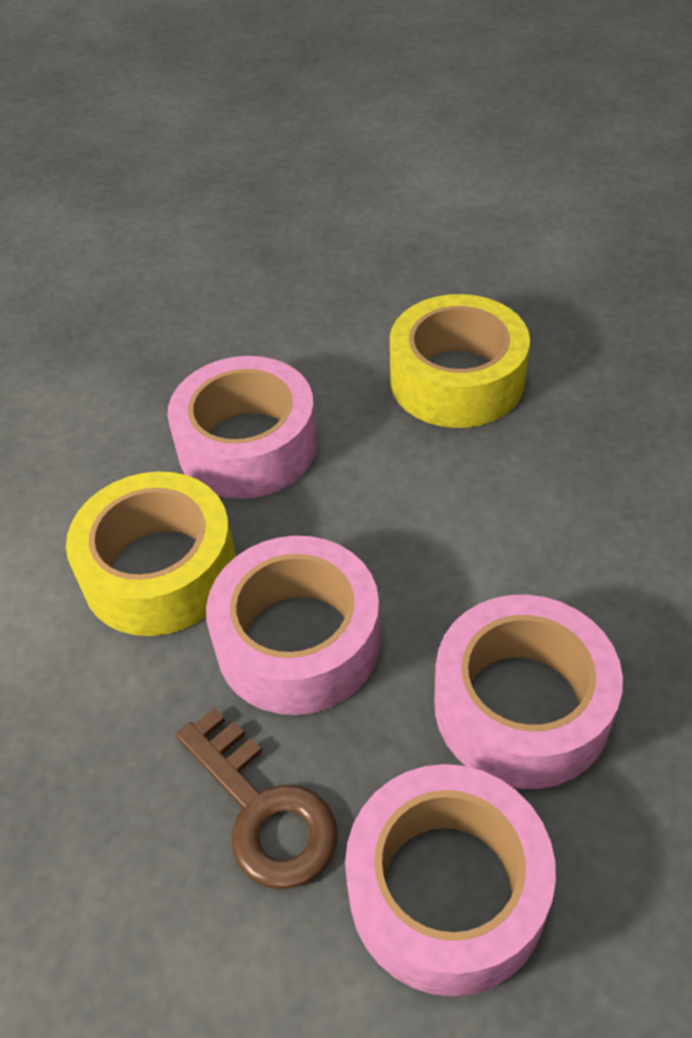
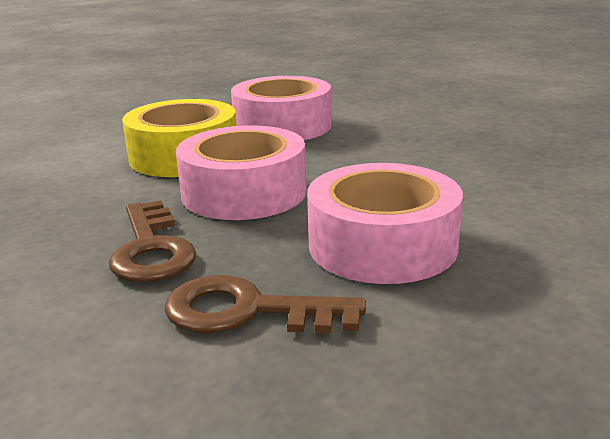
camera: 20 degrees right, 25 degrees down
(447, 890) = (247, 311): pink tape -> brown key
(457, 379) = (444, 123): yellow tape -> none

